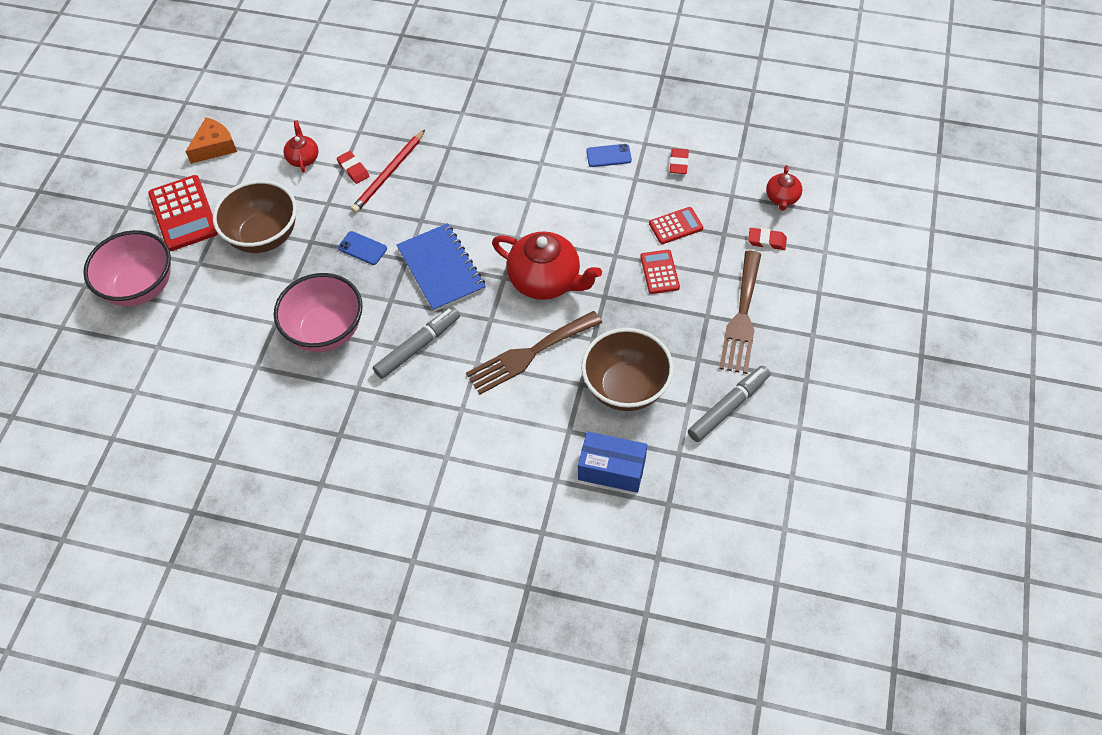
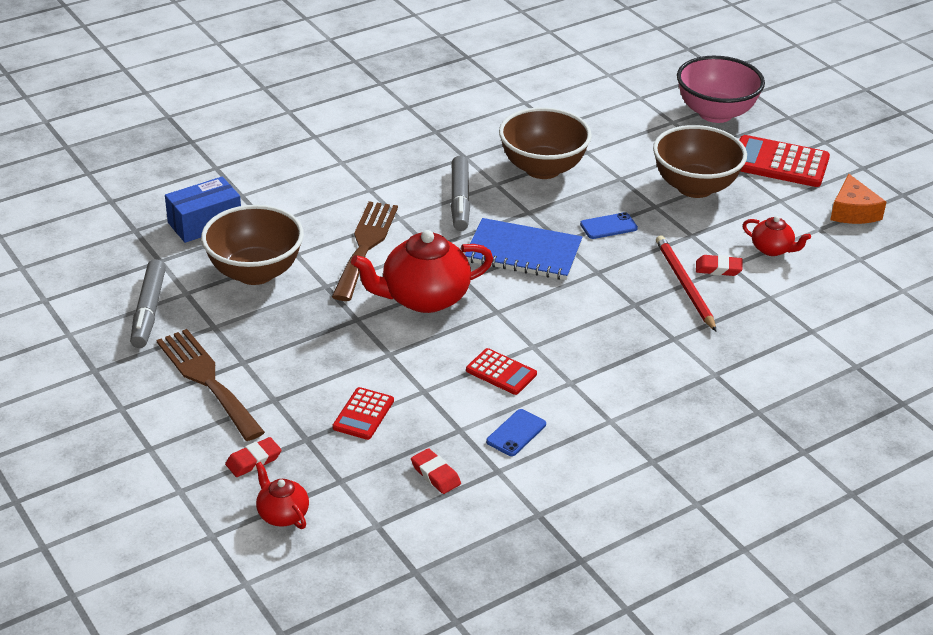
camera: 130 degrees right, 20 degrees down
(326, 331) = (542, 169): pink bowl -> brown bowl
(659, 272) = (330, 367): red calculator -> red calculator (501, 372)

